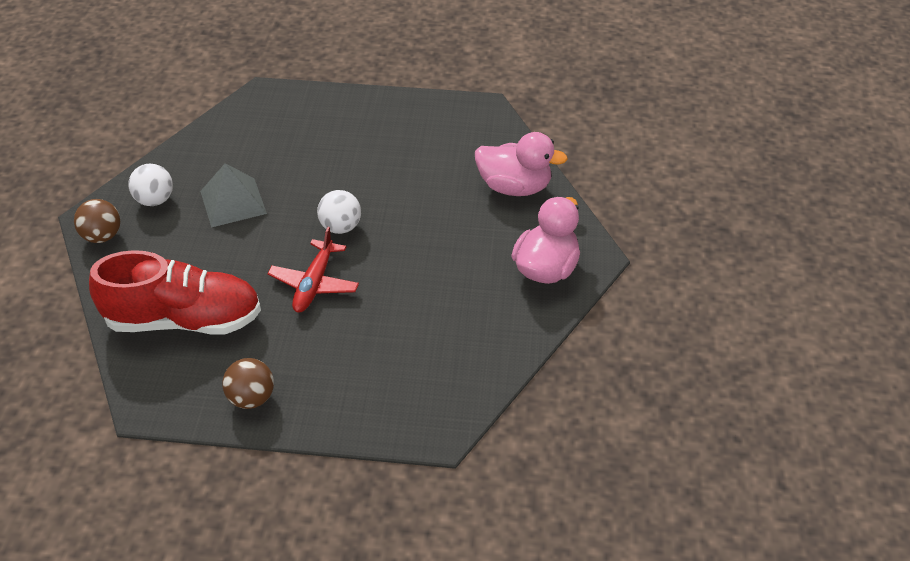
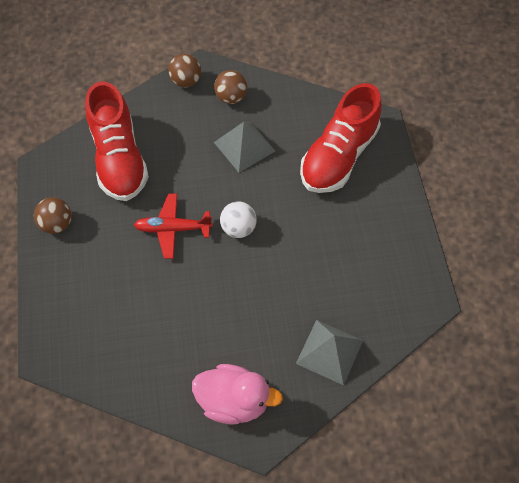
camera: 75 degrees right, 15 degrees up
(155, 200) = (231, 97): white ball -> brown ball
(289, 131) = (338, 156): none -> red shoe
(514, 187) = (329, 352): pink duck -> grey pyramid

